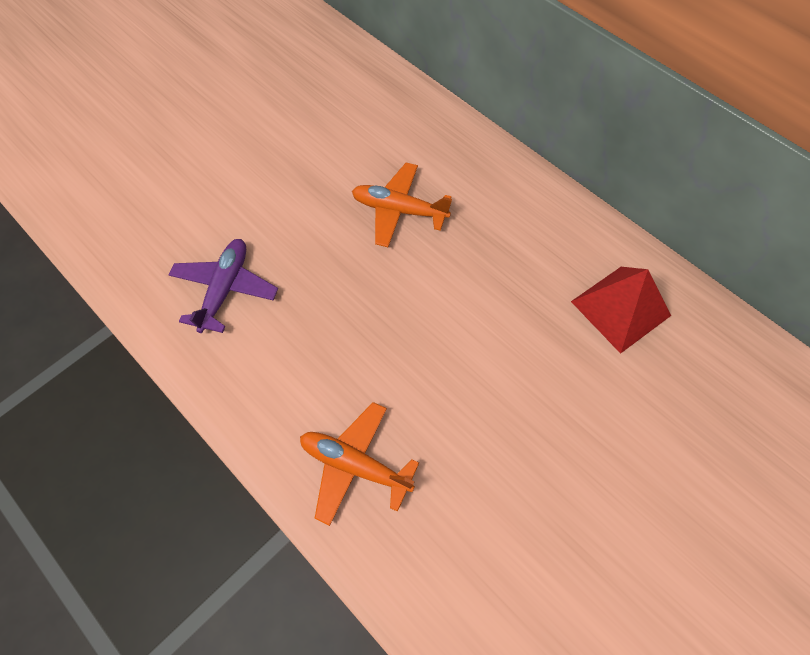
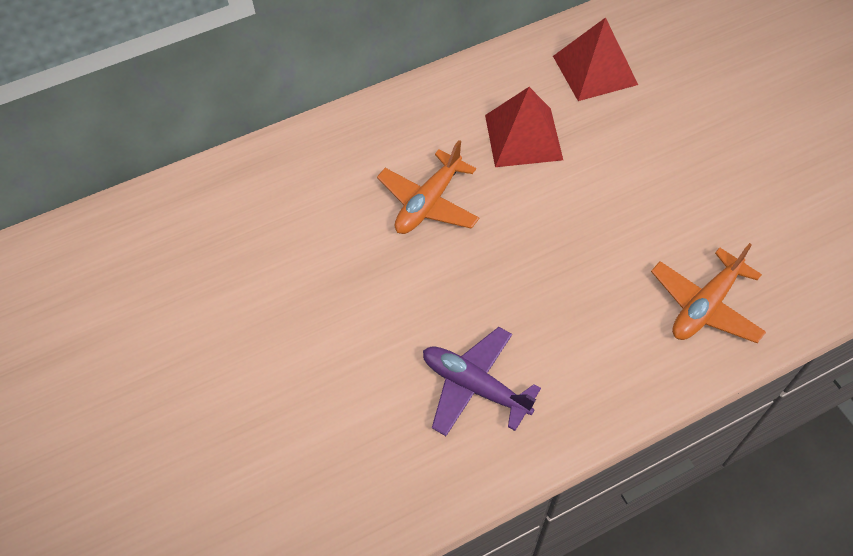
camera: 70 degrees left, 5 degrees down
(503, 265) = (523, 137): none -> red pyramid

